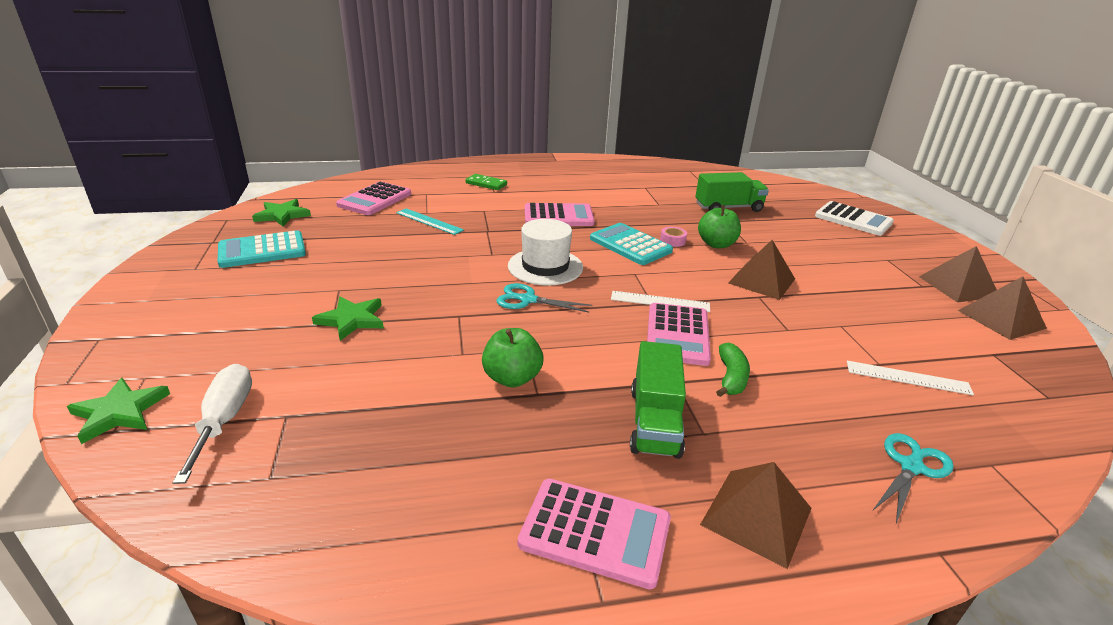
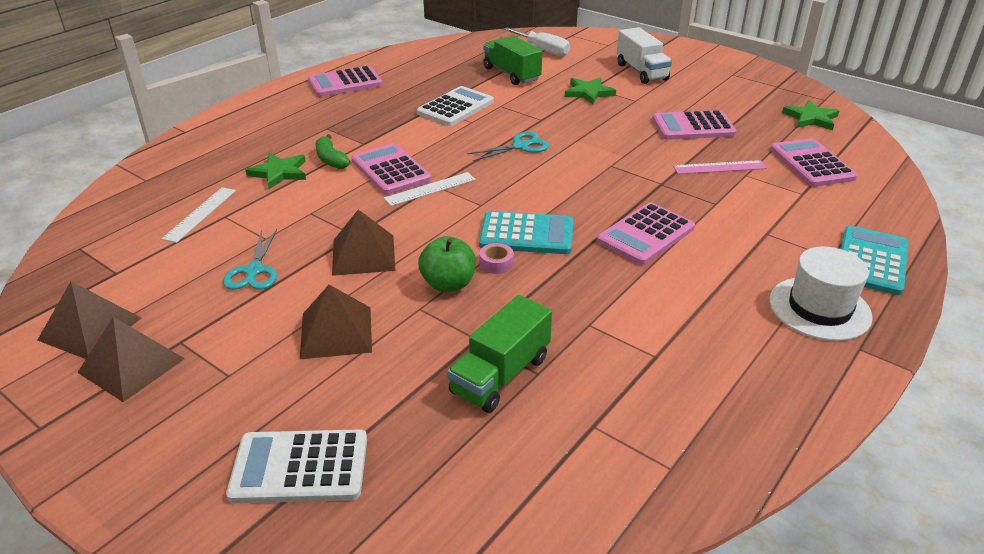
camera: 140 degrees right, 5 degrees up
(119, 412) = (584, 37): green star -> green star (279, 173)
(243, 315) = (641, 72): none -> white truck
(262, 250) = (738, 96): turquoise calculator -> turquoise calculator (871, 261)
(367, 248) = (693, 127): none -> pink calculator
(429, 221) = (719, 167): turquoise ruler -> pink ruler
(486, 184) = (800, 240): green domino -> none
(512, 378) = (455, 107): green apple -> white calculator
(545, 267) = (555, 175): white hat -> white hat (819, 308)
(654, 422) = (357, 122): green truck -> green truck (511, 74)
(756, 516) = (278, 111): brown pyramid -> brown pyramid (336, 332)
(908, 377) = (200, 214): white ruler -> white ruler turned 45 degrees counterclockwise
(911, 466) = (198, 159): turquoise scissors -> turquoise scissors (254, 271)

